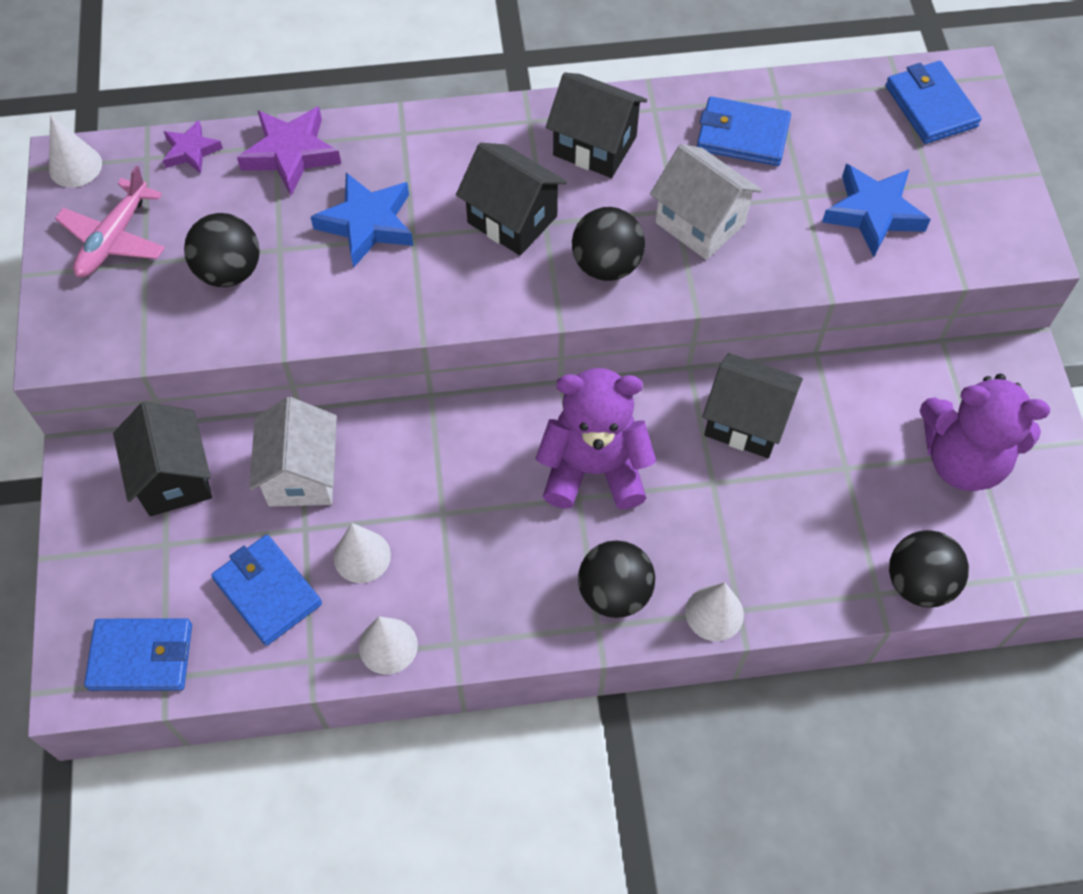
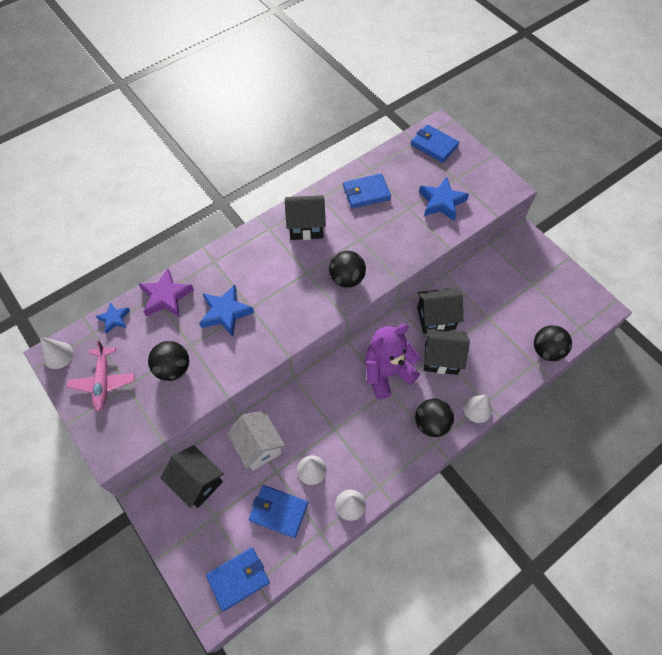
camera: 30 degrees left, 0 degrees up
(191, 151) = (114, 319): purple star -> blue star
(512, 219) = (291, 278): black house -> black house (441, 359)
(700, 223) = (374, 240): white house -> none
(962, 459) = (529, 289): purple teddy bear -> none

